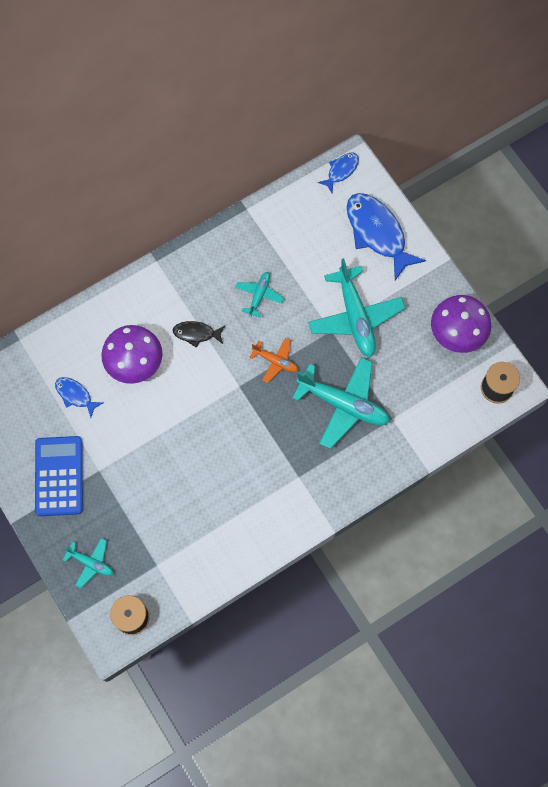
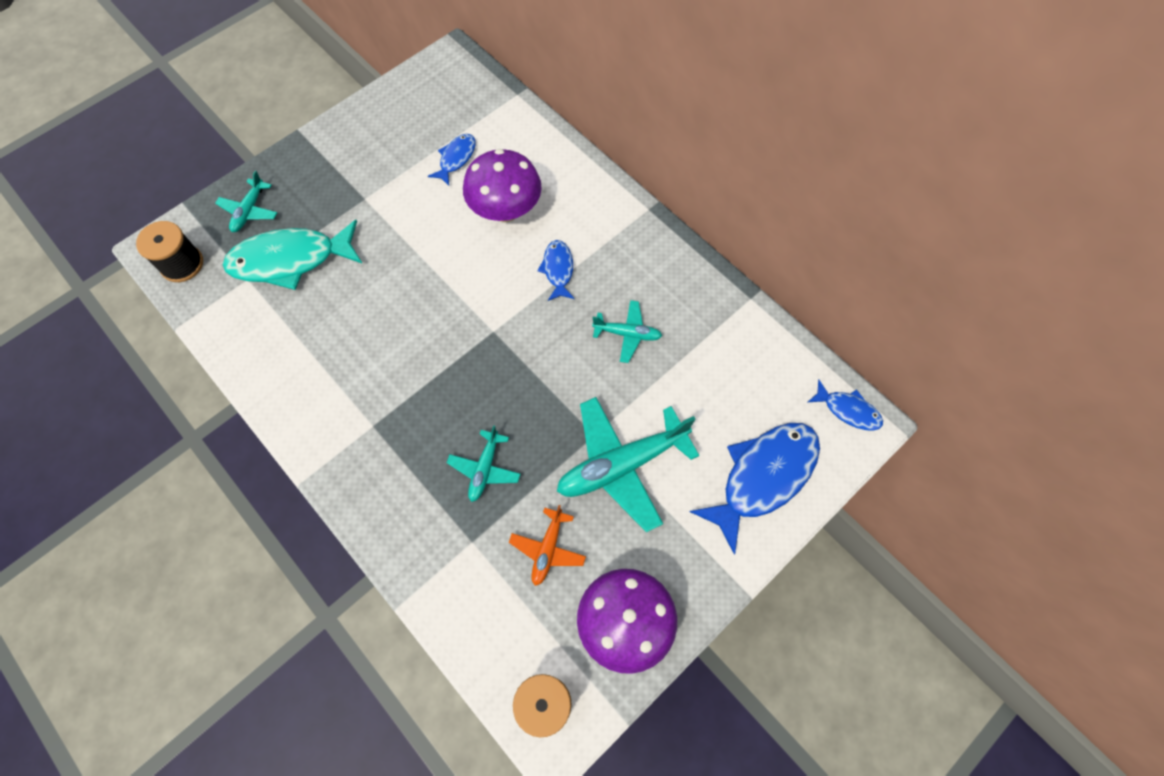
camera: 80 degrees right, 5 degrees down
(59, 476) = (354, 161): blue calculator -> none
(146, 531) = (290, 260): none -> turquoise fish
(196, 333) = (558, 269): black fish -> blue fish
(275, 361) = (535, 369): orange plane -> orange plane (548, 549)
(343, 404) = (484, 469): turquoise plane -> turquoise plane, size x0.51

